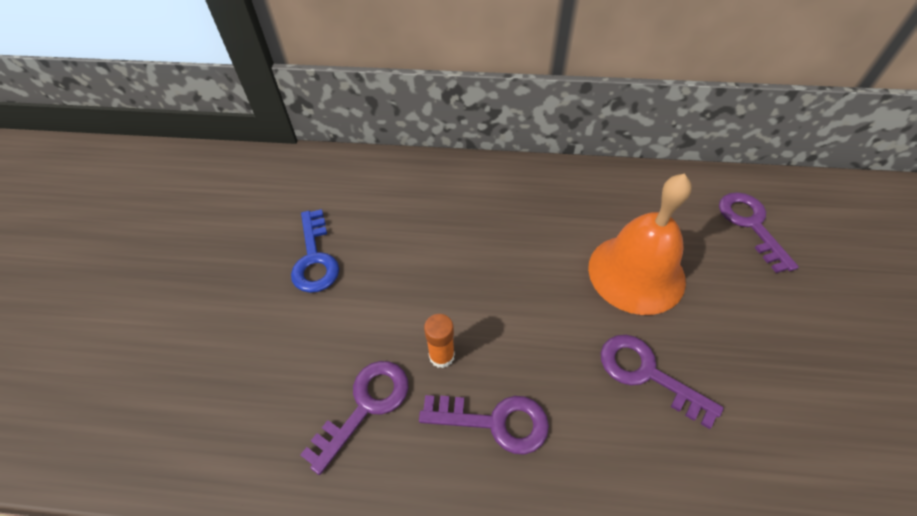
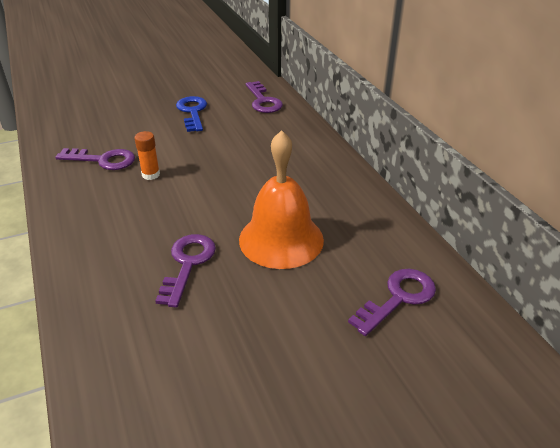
camera: 60 degrees right, 15 degrees down
(315, 258) = (192, 112): blue key -> blue key turned 120 degrees clockwise
(494, 422) = (115, 207): purple key -> purple key (263, 101)

